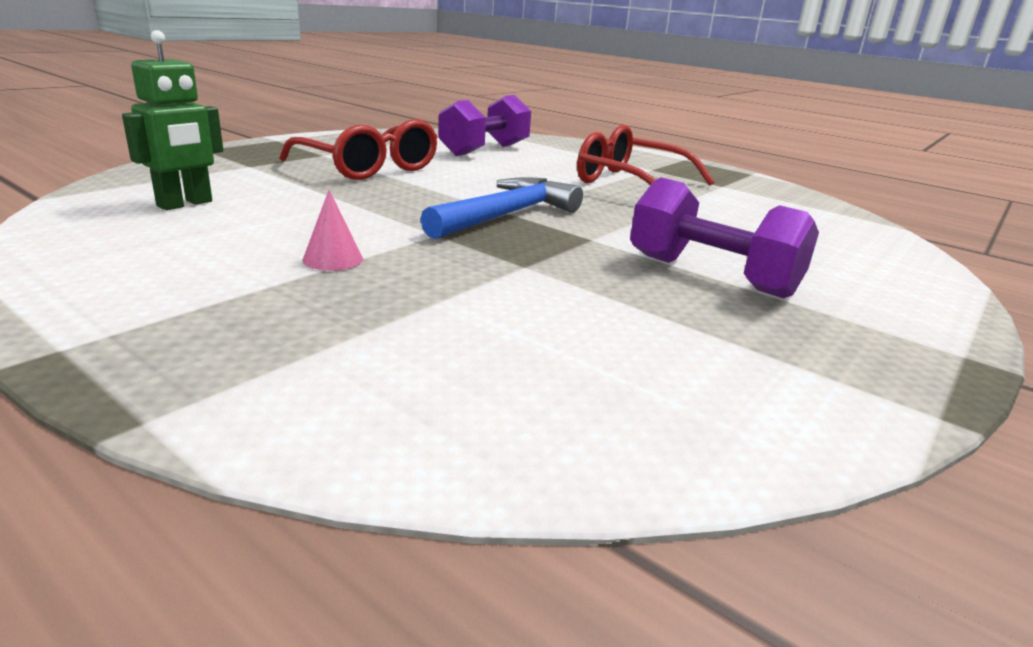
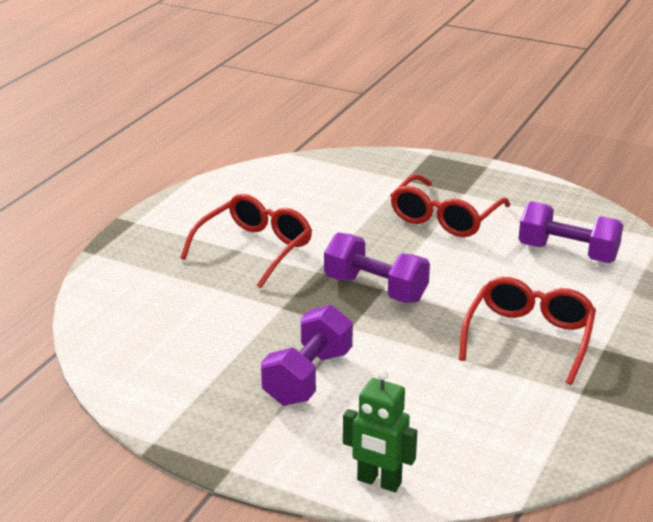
camera: 80 degrees right, 5 degrees up
(185, 204) = (308, 188): green robot -> green robot (379, 482)
(333, 259) = (254, 249): pink cone -> red glasses
(506, 215) = (375, 289): blue hammer -> purple dumbbell

